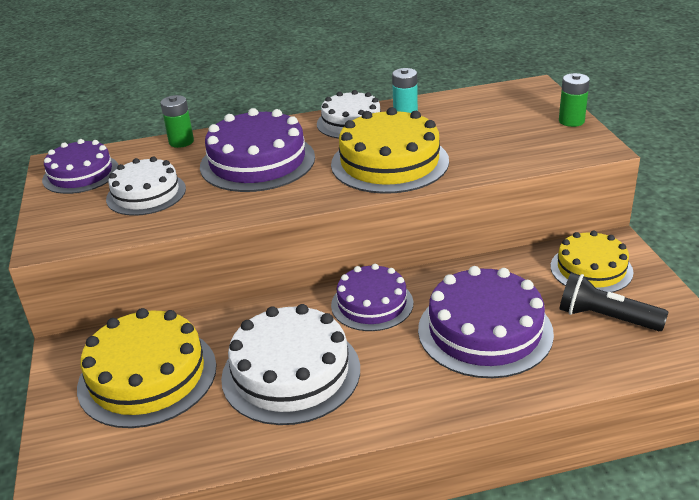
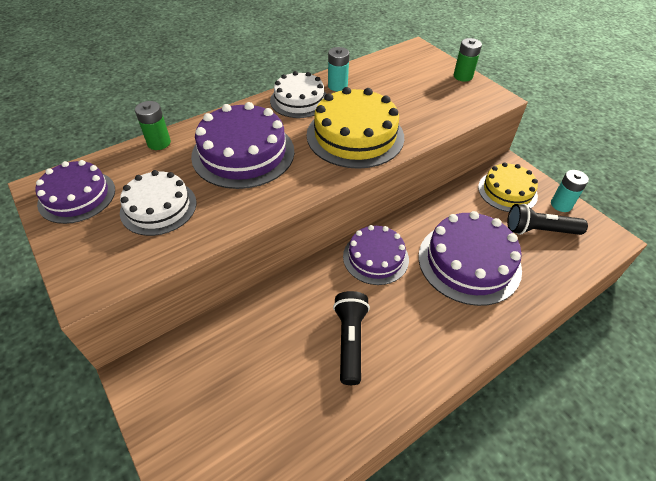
camera: 25 degrees left, 15 degrees up
(147, 376) = (229, 380): yellow cake -> none
(291, 372) = (350, 340): white cake -> black flashlight
(659, 296) = (561, 204): none -> turquoise battery

